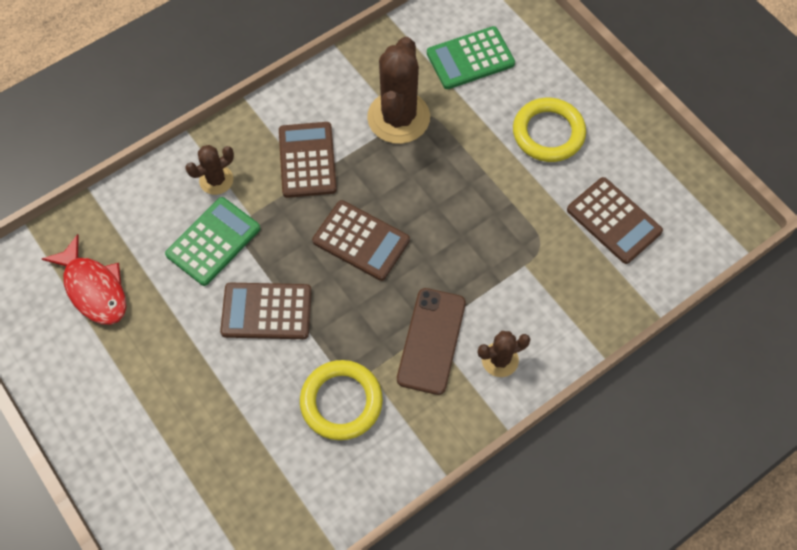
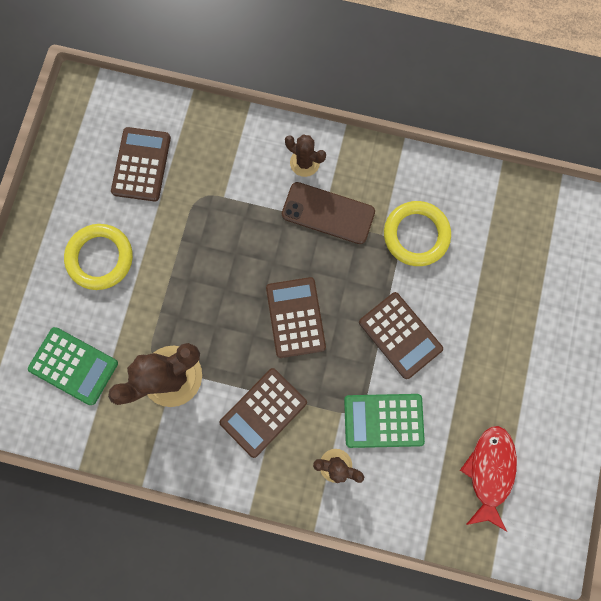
camera: 130 degrees left, 15 degrees up
(431, 341) = (328, 213): brown phone -> brown phone turned 45 degrees clockwise

